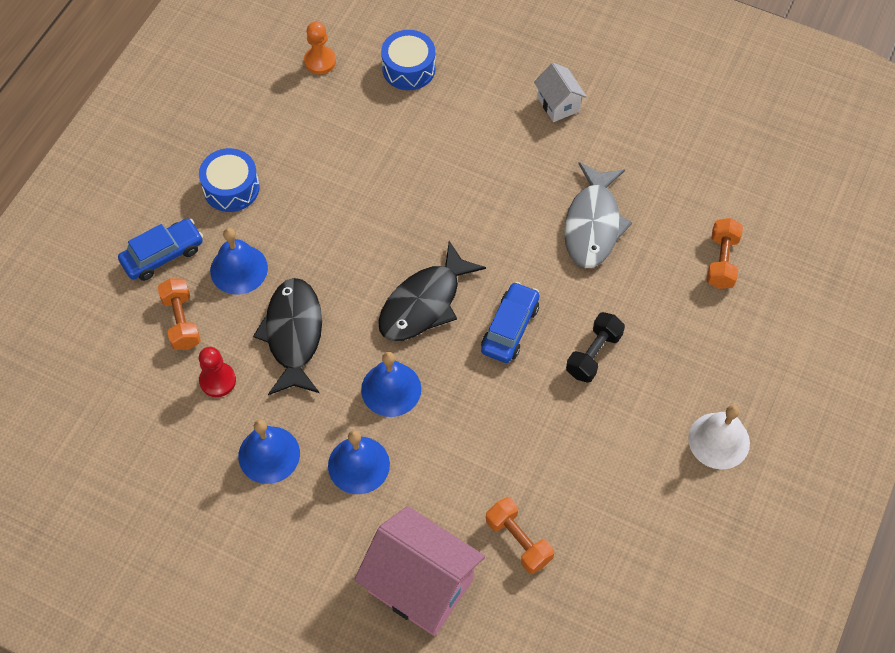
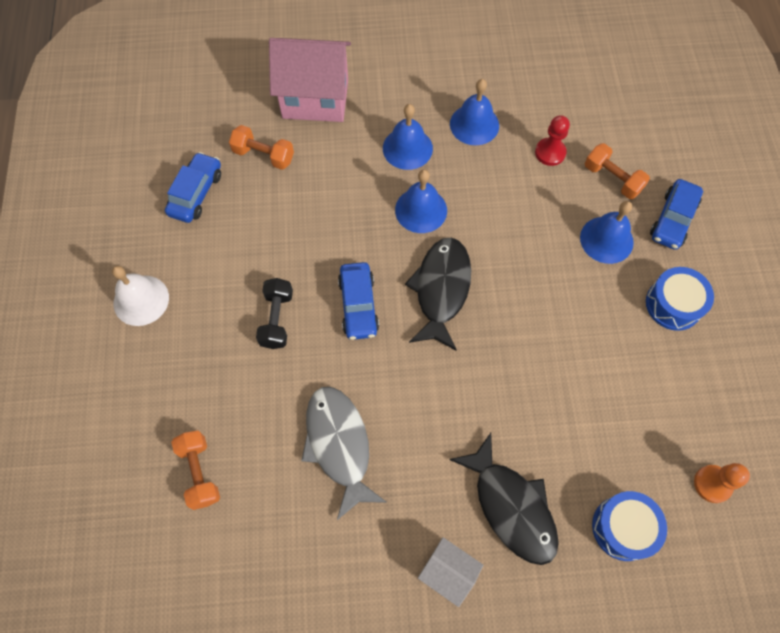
camera: 150 degrees right, 5 degrees up
(293, 334) = (523, 212): black fish -> black fish (511, 506)
(614, 532) = (196, 193): none -> blue car

